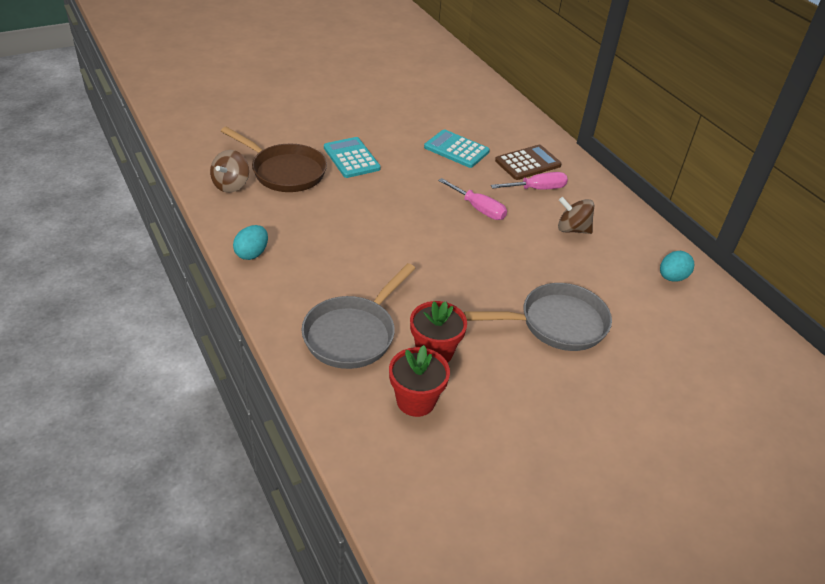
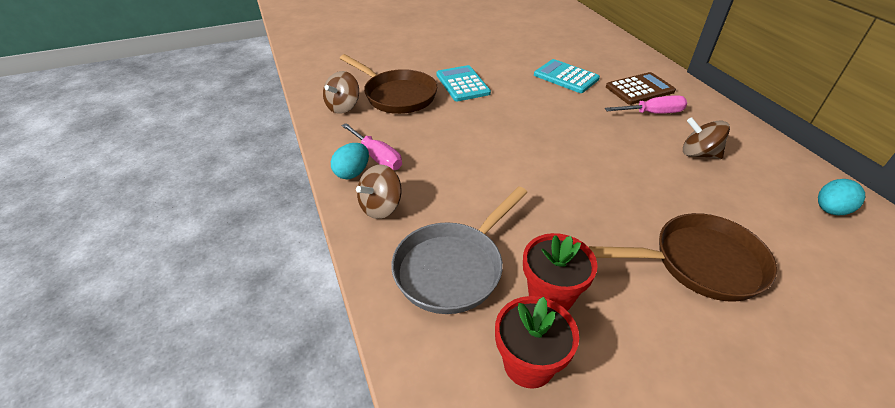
camera: 10 degrees right, 0 degrees up
(284, 285) = (381, 207): none -> brown spinning top
(478, 209) = (592, 132): pink screwdriver -> pink screwdriver (377, 157)
(556, 323) = (699, 263): grey pan -> brown pan

